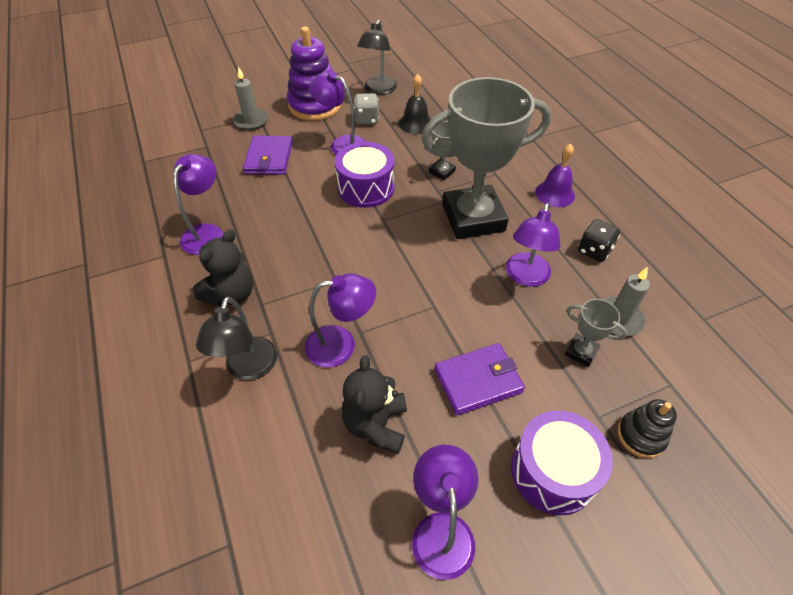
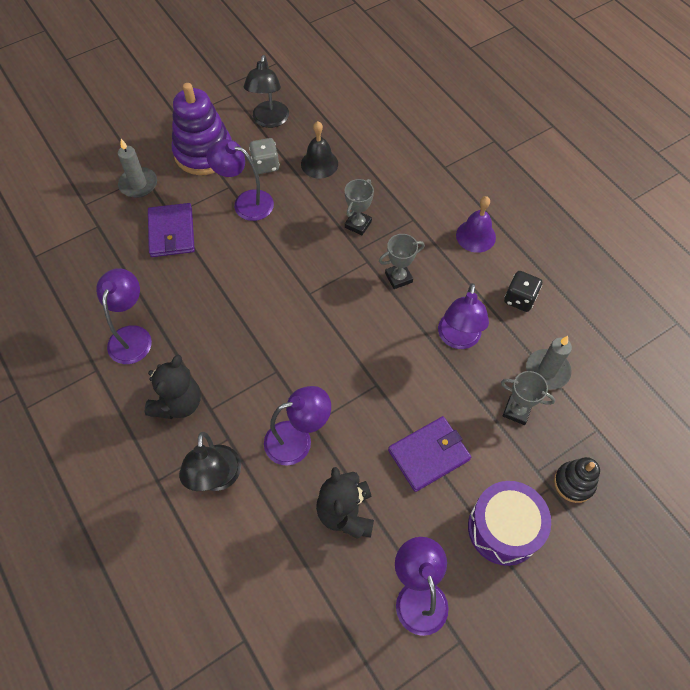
camera: 10 degrees left, 10 degrees up
(366, 188) = (283, 256): purple drum -> none
(473, 218) = (398, 278): grey trophy -> grey trophy, size x0.41

